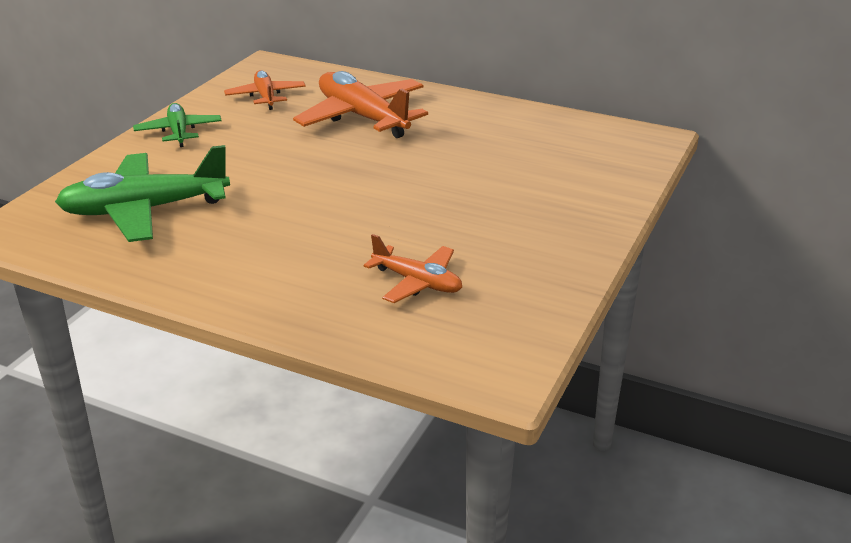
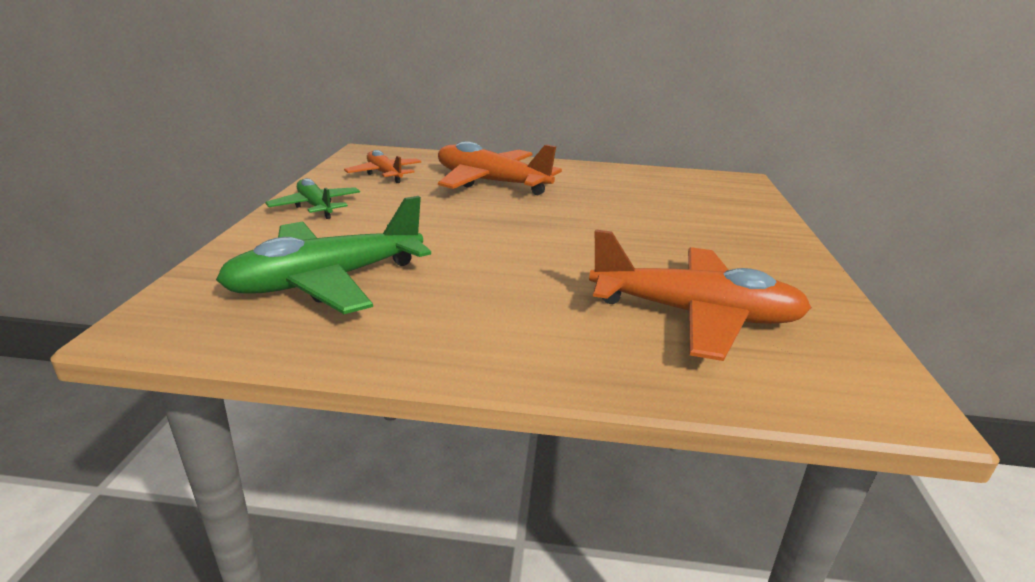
camera: 20 degrees left, 5 degrees down
(417, 282) = (694, 315): orange plane -> orange plane, size x1.77

